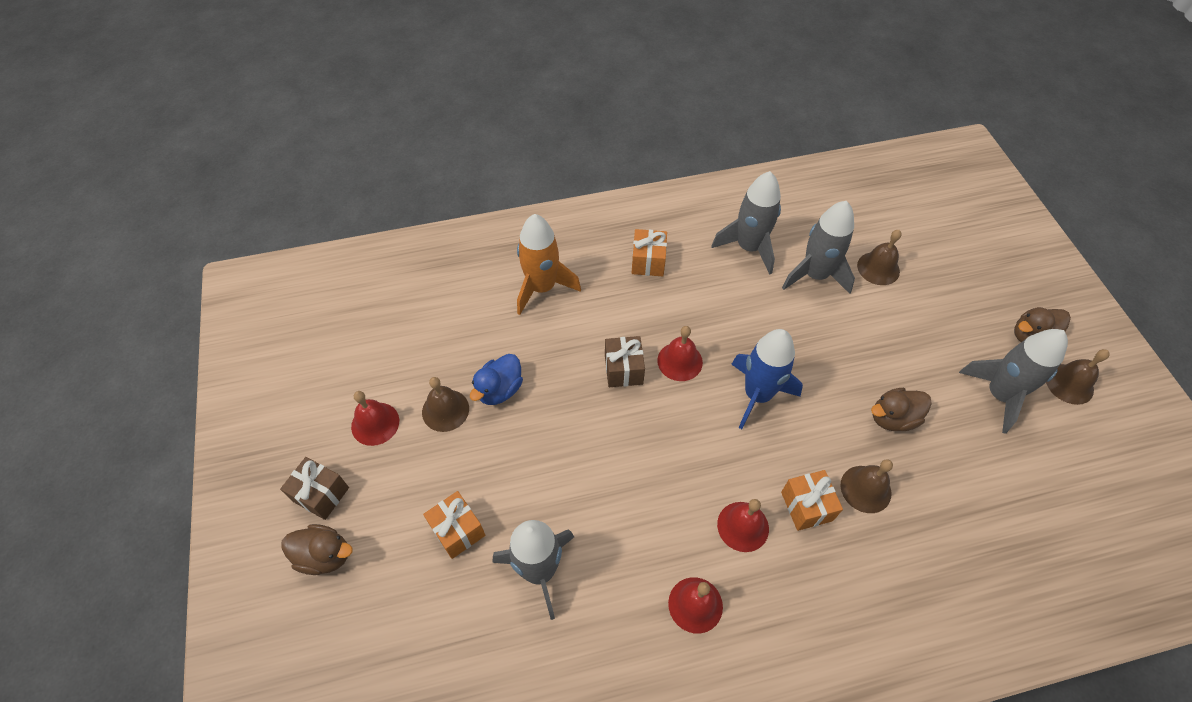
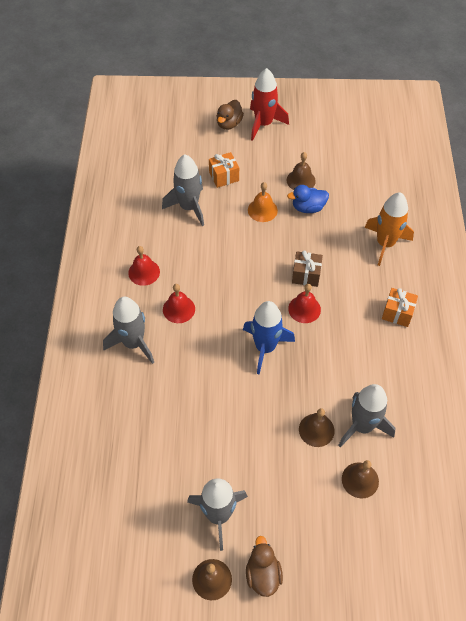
camera: 105 degrees right, 0 degrees up
(321, 494) = (263, 124): brown gift -> red rocket
(375, 423) = (301, 148): red bell -> none
(499, 390) = (308, 208): blue duck -> blue duck turned 60 degrees counterclockwise
(518, 452) = (262, 210): none -> orange bell
(749, 247) = (400, 387): grey rocket -> grey rocket (133, 343)
(806, 506) = (179, 348): orange gift -> none
(865, 489) = (178, 387): brown bell -> brown bell (316, 430)
(892, 418) = (222, 427): brown duck -> none

